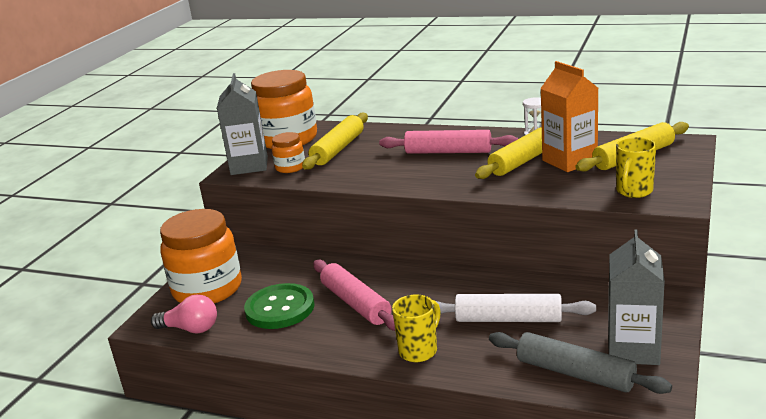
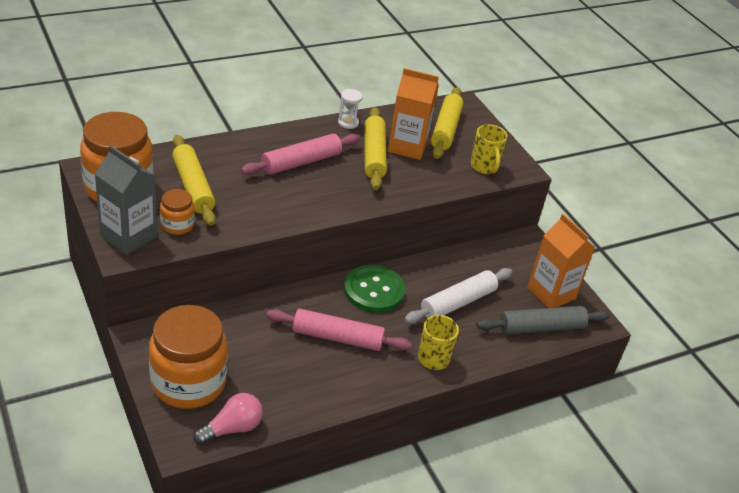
camera: 55 degrees left, 15 degrees up
(280, 308) = (282, 371): green button -> green button (374, 290)
(633, 349) = (551, 293): grey carton -> orange carton

